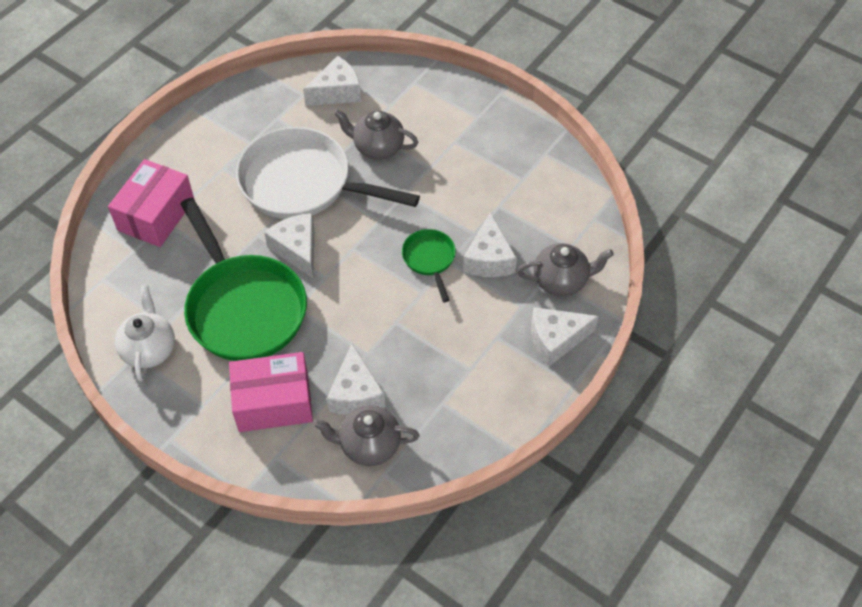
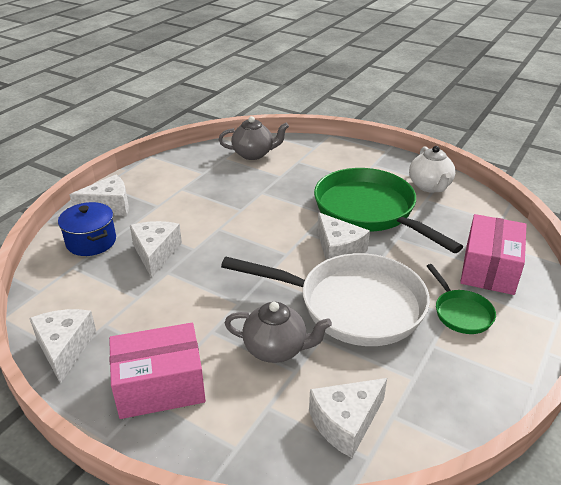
camera: 175 degrees right, 20 degrees down
(273, 402) = (324, 167): pink box -> pink box (160, 386)
(355, 393) = (266, 174): white cheese -> white cheese (65, 348)
(430, 259) = (212, 250): green pan -> green pan (461, 313)
(561, 281) = (91, 242): grey teapot -> blue pot

